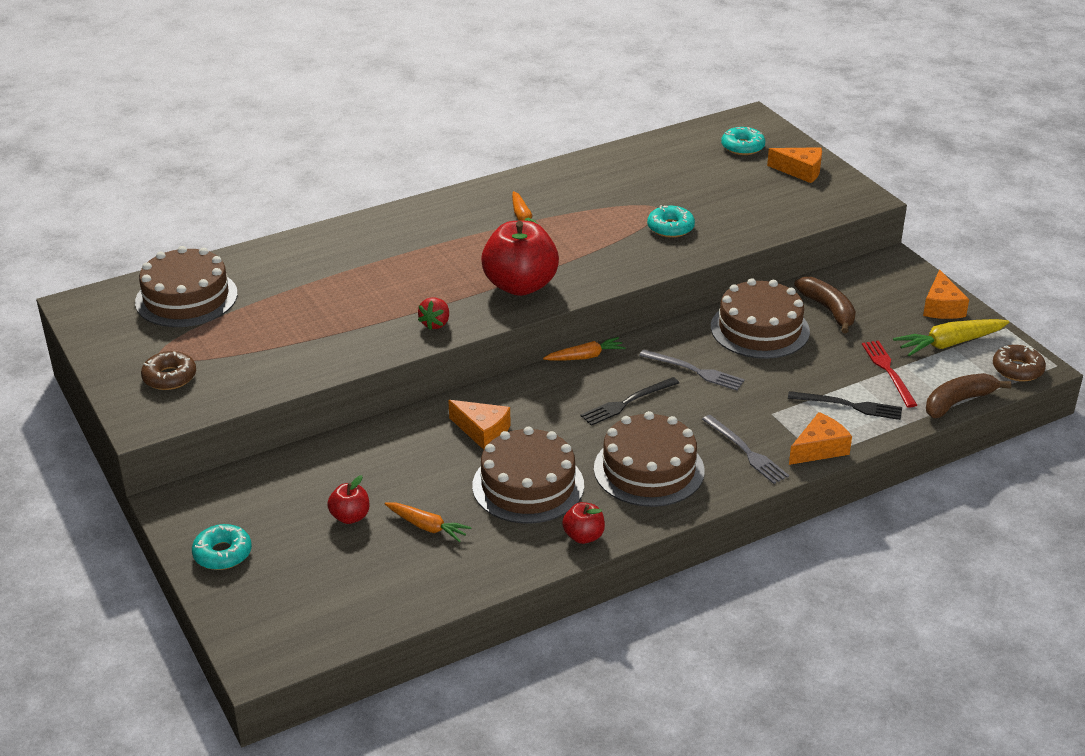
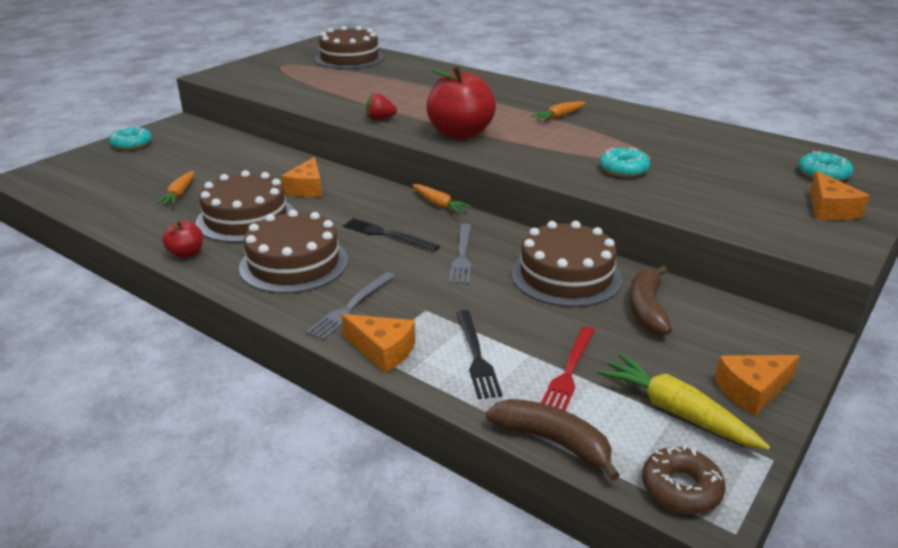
camera: 65 degrees right, 5 degrees down
(169, 377) = (261, 71): brown donut -> none
(350, 517) = (182, 169): red apple -> none
(828, 310) = (647, 309): brown banana -> brown banana turned 150 degrees clockwise
(888, 371) = (568, 372): red fork -> red fork turned 150 degrees clockwise

